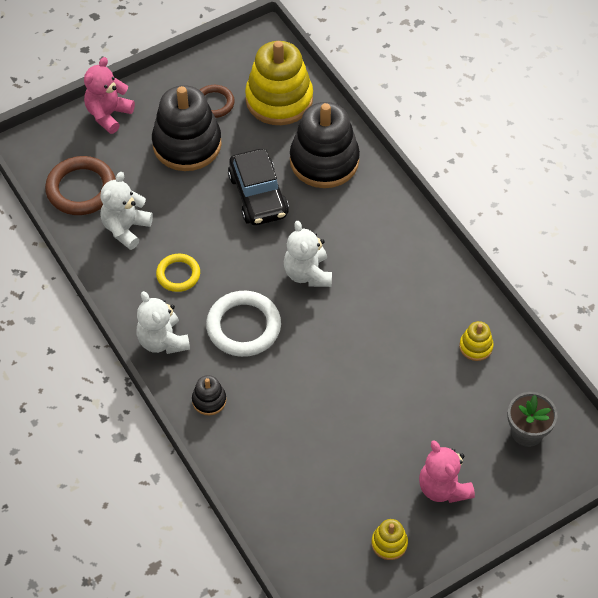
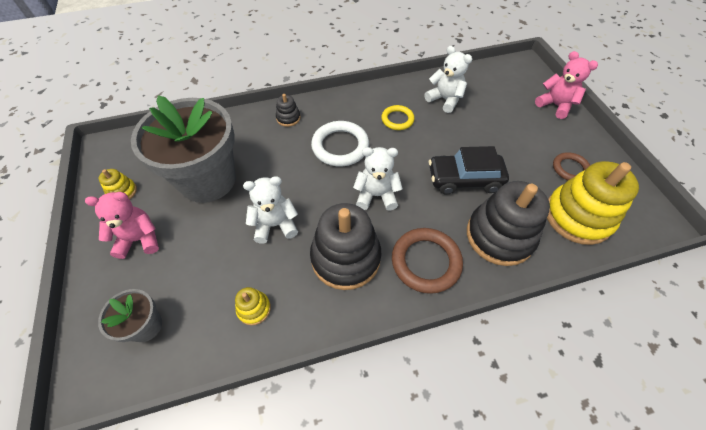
camera: 105 degrees right, 0 degrees up
(81, 189) = (483, 83): brown ring -> brown ring (426, 262)
(163, 341) = (344, 103): white teddy bear -> white teddy bear (275, 225)
(187, 144) = (523, 144): black stacking toy -> black stacking toy (345, 258)
(341, 454) = (208, 180): none -> grey flower pot

